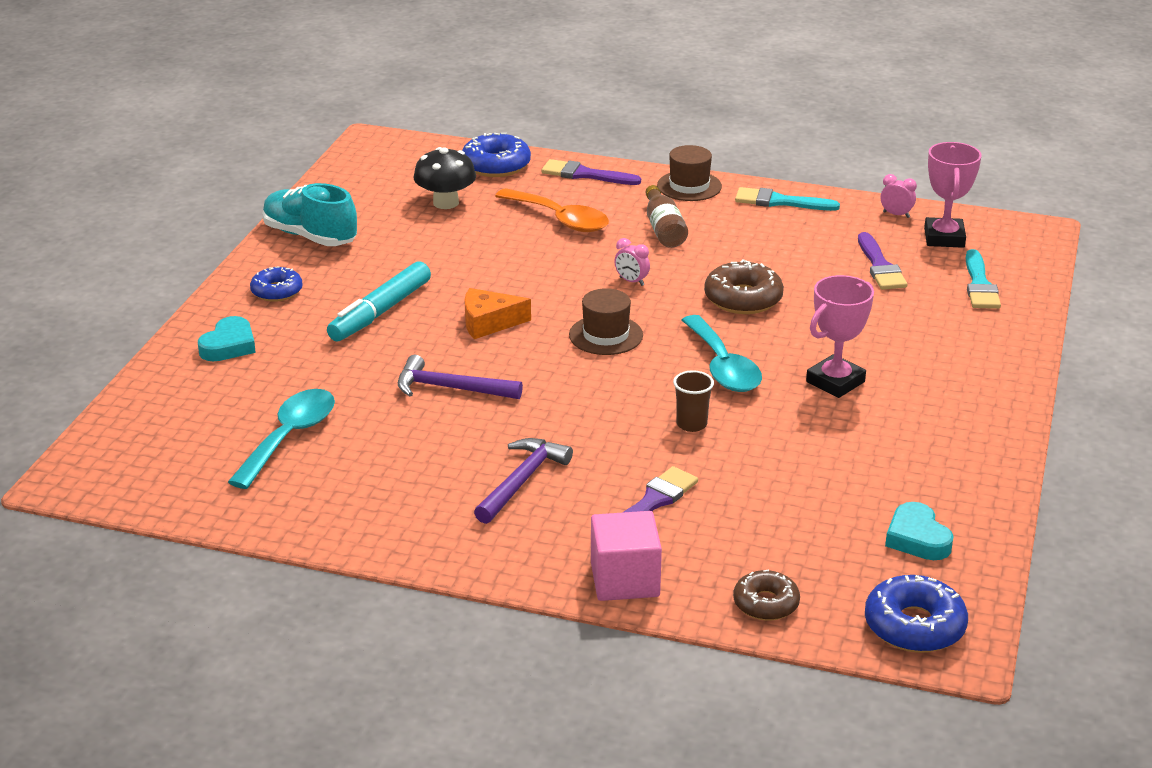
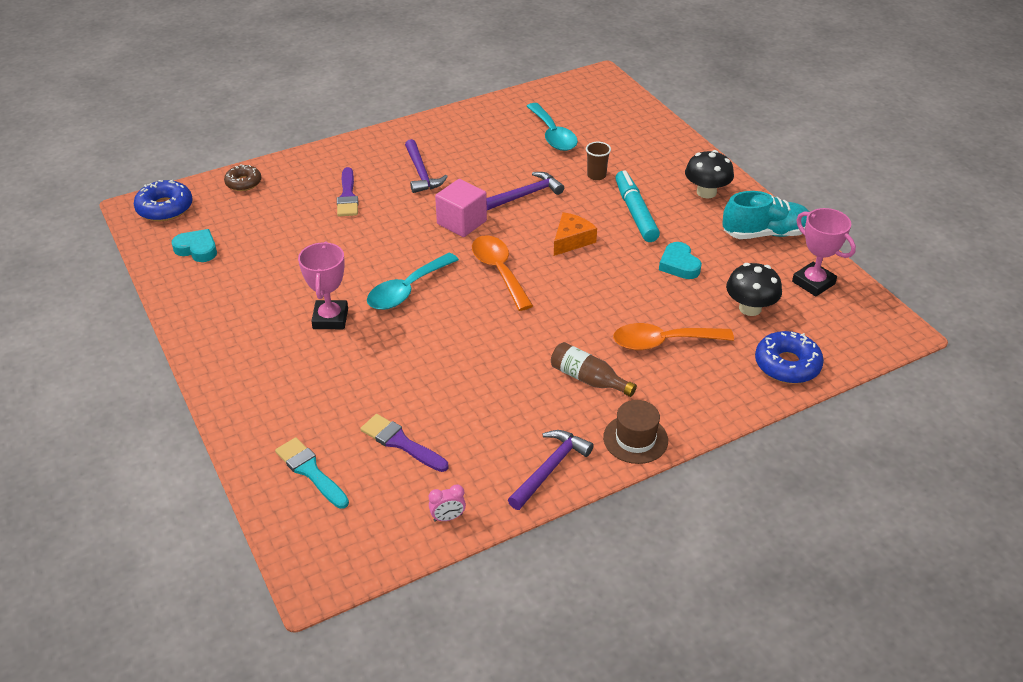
camera: 135 degrees right, 10 degrees up
(229, 345) = (664, 154): turquoise heart -> turquoise heart (679, 265)
(277, 291) = (706, 192): blue donut -> black mushroom
(585, 174) = (719, 398): purple brush -> none
(606, 335) = (499, 271): brown hat -> orange spoon
(625, 580) = (317, 160): pink cube -> pink cube (461, 222)
(631, 281) = (541, 319): pink clock -> none
(691, 424) = (379, 245): brown cup -> brown cup (596, 175)
(723, 366) = (407, 290): turquoise spoon -> turquoise spoon turned 75 degrees counterclockwise
(743, 299) = (457, 349): brown donut -> none
(780, 202) = (550, 469): turquoise brush -> purple hammer
(944, 238) = (383, 513): pink trophy -> pink trophy (813, 283)

